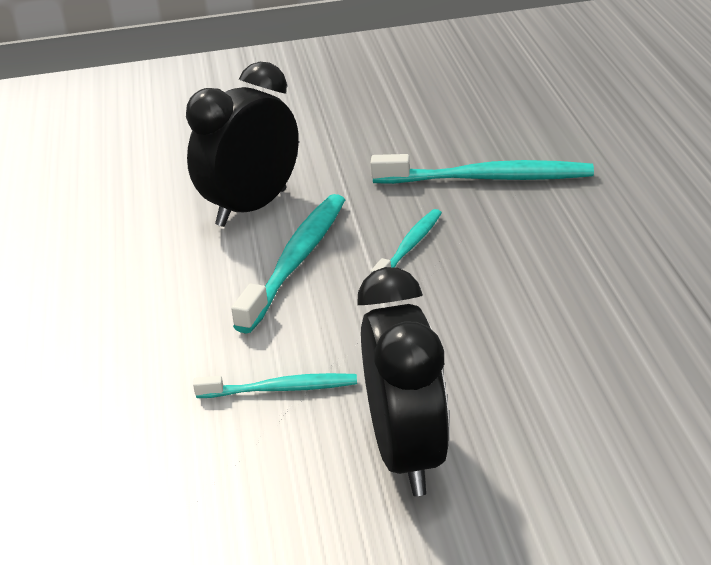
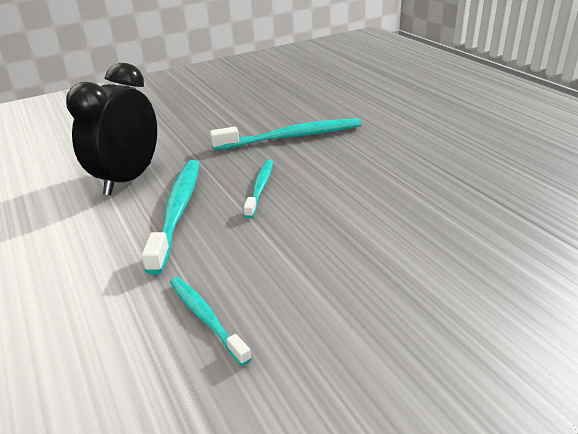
camera: 20 degrees left, 0 degrees up
(281, 389) = (206, 318): turquoise toothbrush -> turquoise toothbrush turned 105 degrees counterclockwise
(407, 456) = (346, 357): black clock -> none

